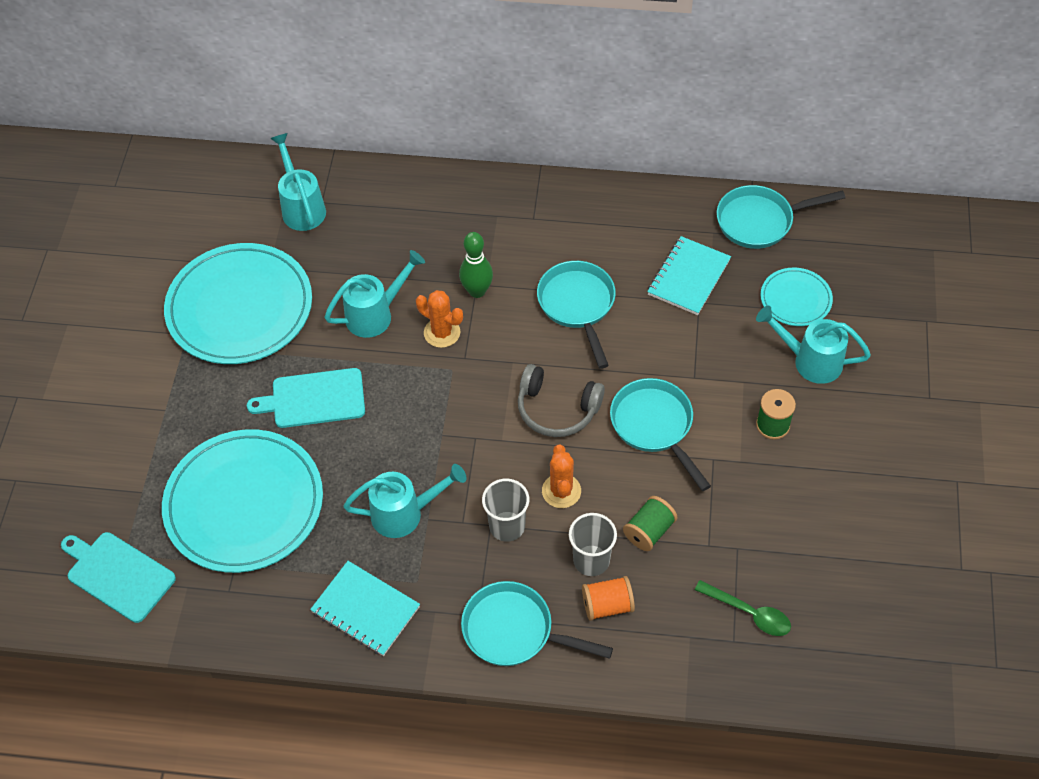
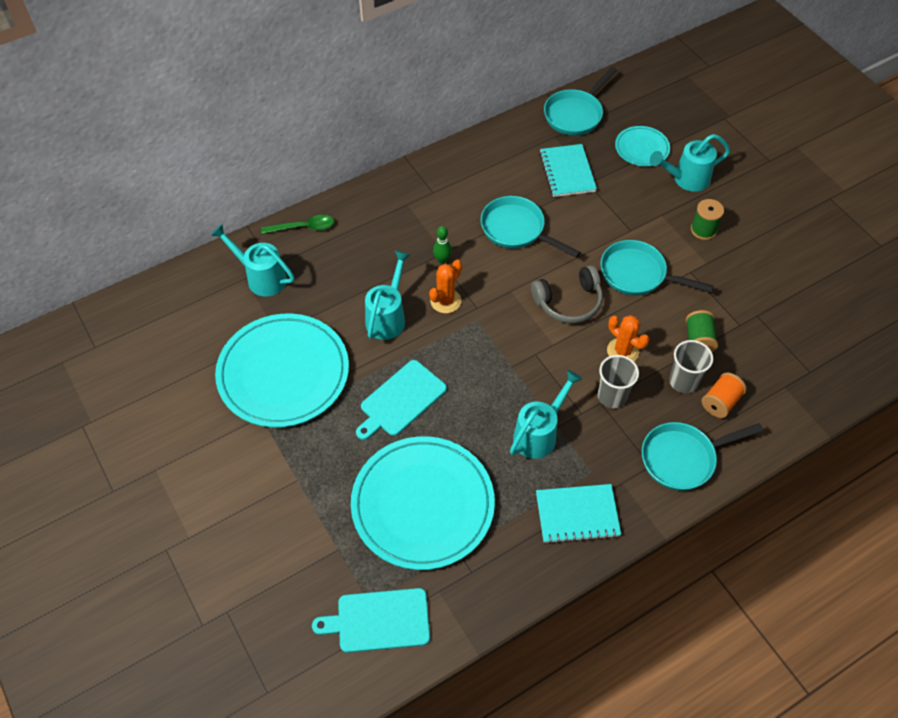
camera: 40 degrees left, 0 degrees up
(442, 333) = (445, 301): orange cactus -> orange cactus turned 45 degrees counterclockwise
(477, 291) = (442, 260): green bowling pin -> green bowling pin, size x0.67
(749, 613) = (801, 349): green spoon -> green spoon (303, 227)

